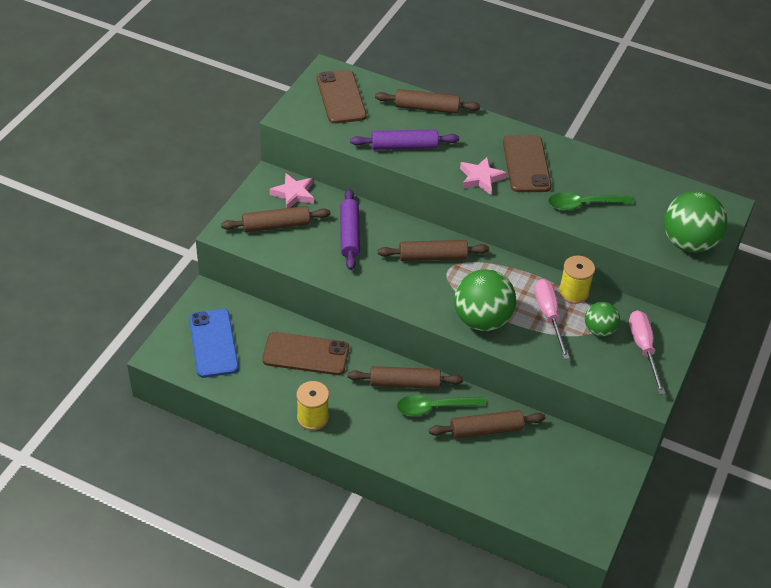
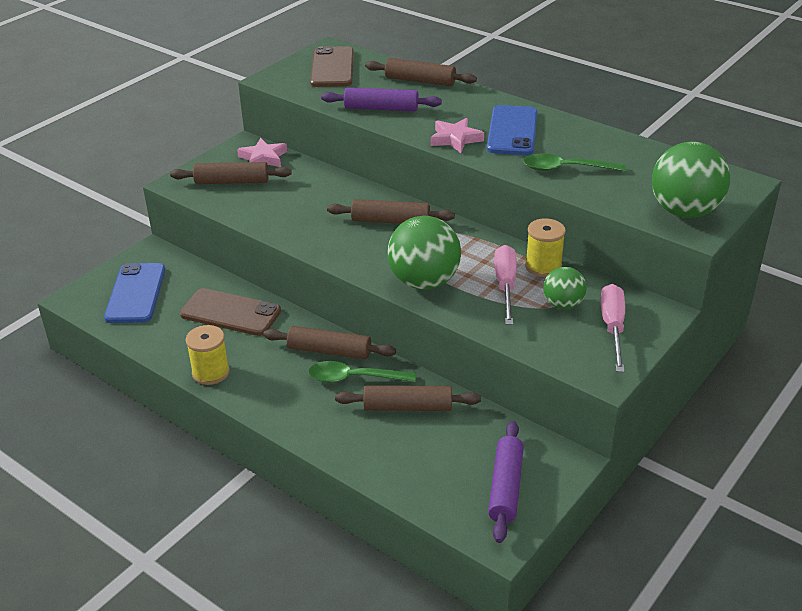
camera: 15 degrees right, 10 degrees down
(349, 234) = (306, 195): purple rolling pin -> purple rolling pin (505, 487)
(526, 164) = (512, 131): brown phone -> blue phone

